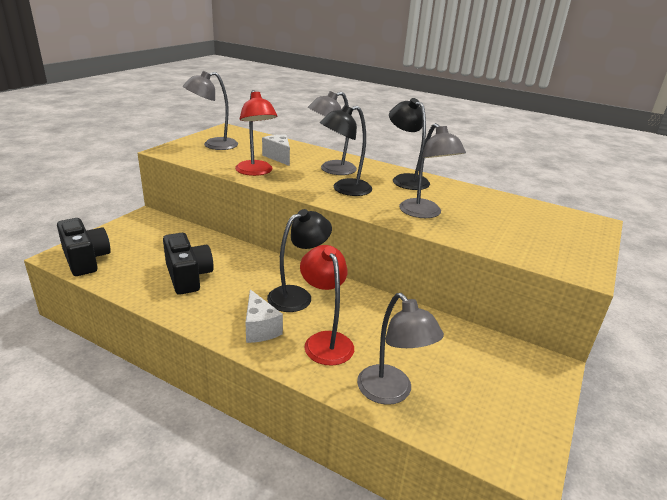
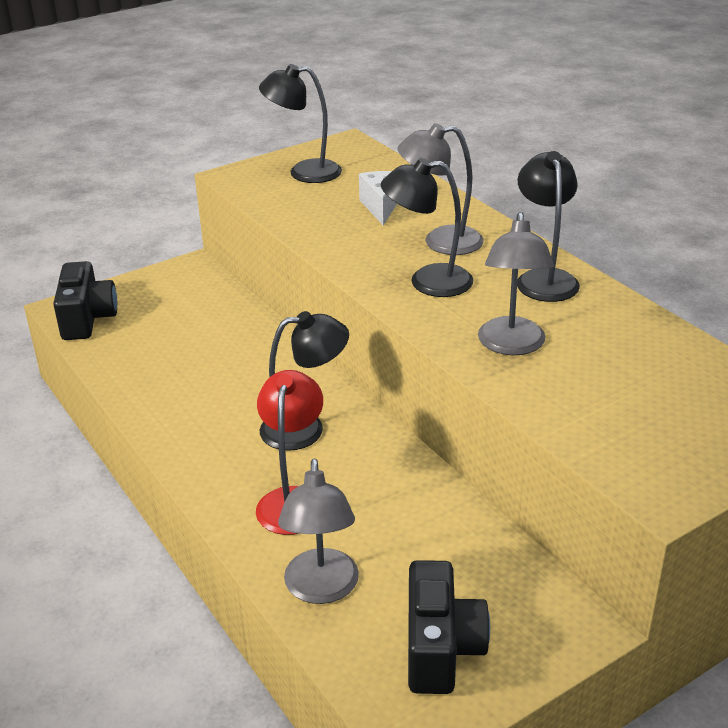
camera: 30 degrees right, 5 degrees up
(188, 276) = (188, 368): black camera -> black camera (440, 648)
(213, 145) = (304, 172): grey lamp -> black lamp
(256, 172) = (325, 230): red lamp -> none
(260, 329) = (225, 462): white cheese -> none

